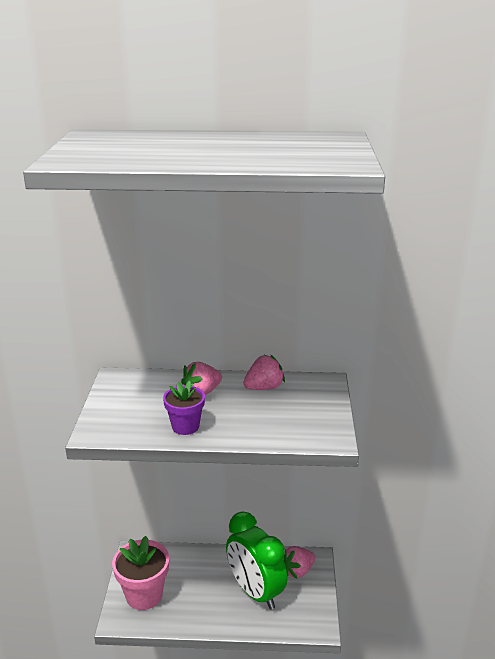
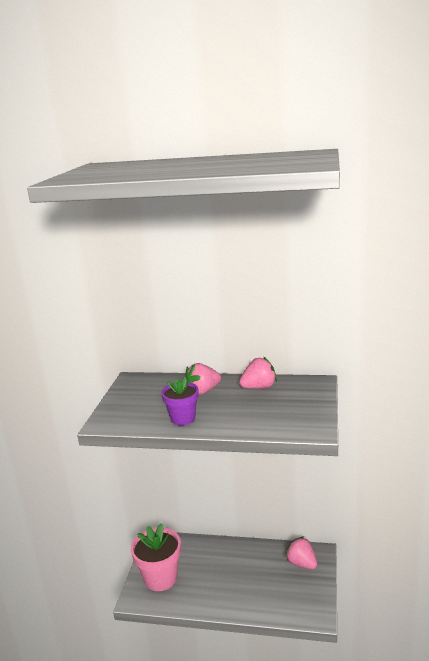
camera: 10 degrees right, 5 degrees down
(255, 592) = (260, 580): green clock -> none
(298, 571) = (301, 563): pink strawberry -> pink strawberry turned 75 degrees clockwise

